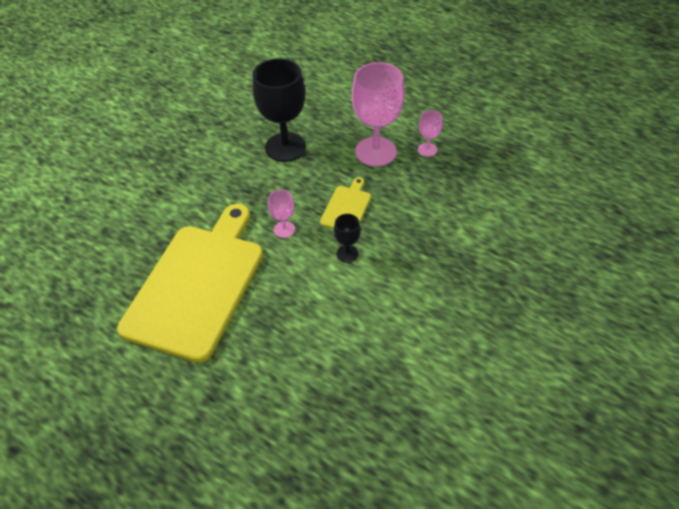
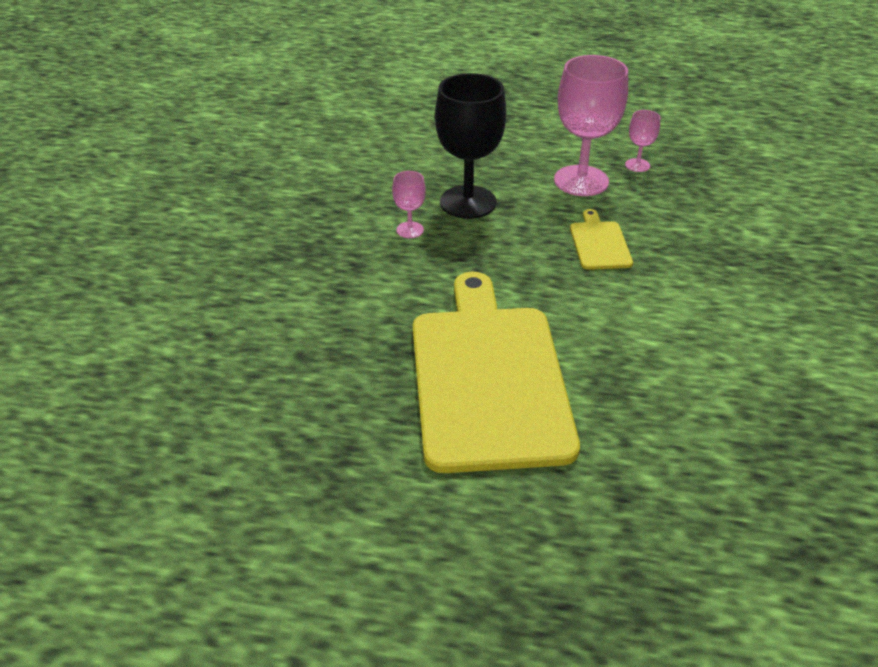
camera: 25 degrees left, 10 degrees down
(284, 229) = (545, 286): pink goblet -> pink goblet (410, 230)
(347, 254) = (644, 289): black goblet -> none

